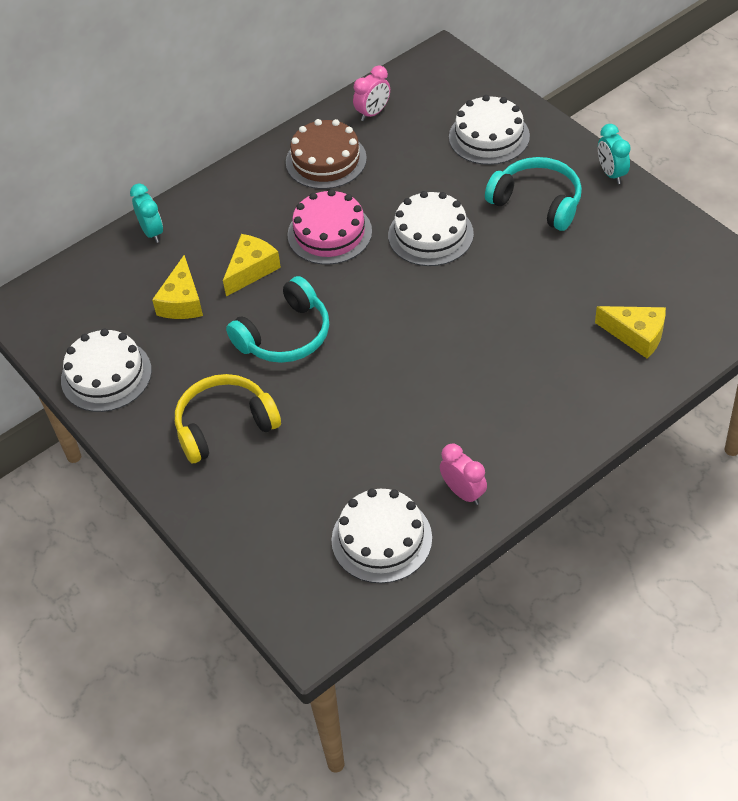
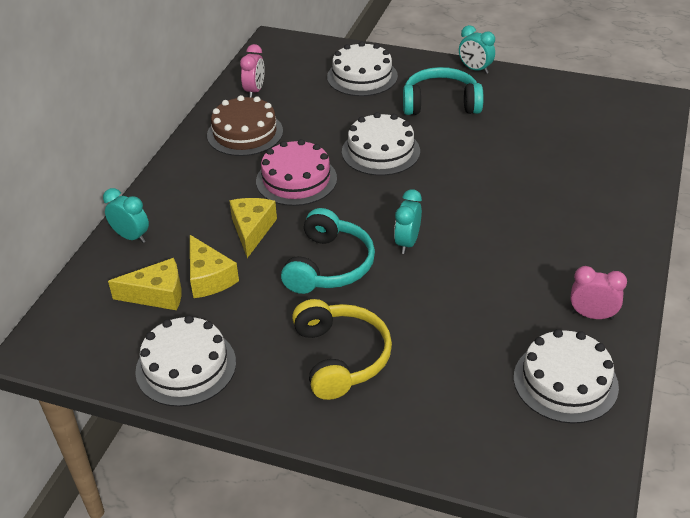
camera: 35 degrees left, 10 degrees down
(225, 426) = (341, 357): yellow headphones -> yellow headphones turned 135 degrees clockwise
(369, 344) = (407, 243): none -> turquoise clock
(636, 335) = (600, 157): yellow cheese -> yellow cheese (157, 294)

